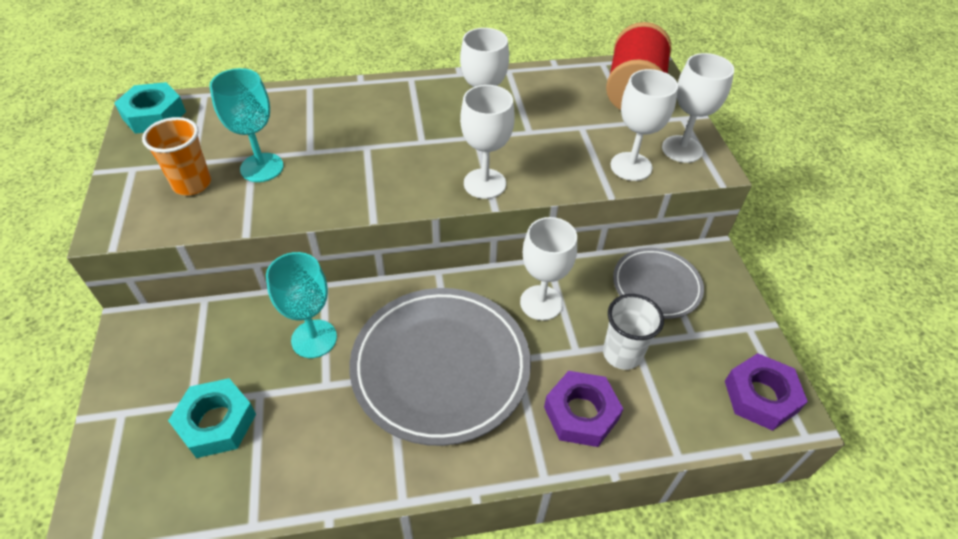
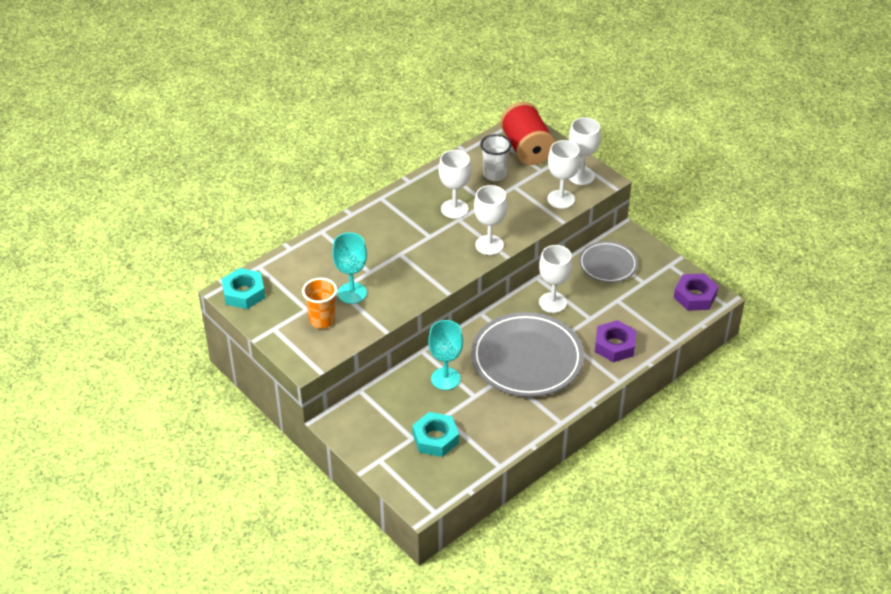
camera: 30 degrees left, 5 degrees down
(622, 354) = (614, 308): white cup -> white cup (494, 174)

